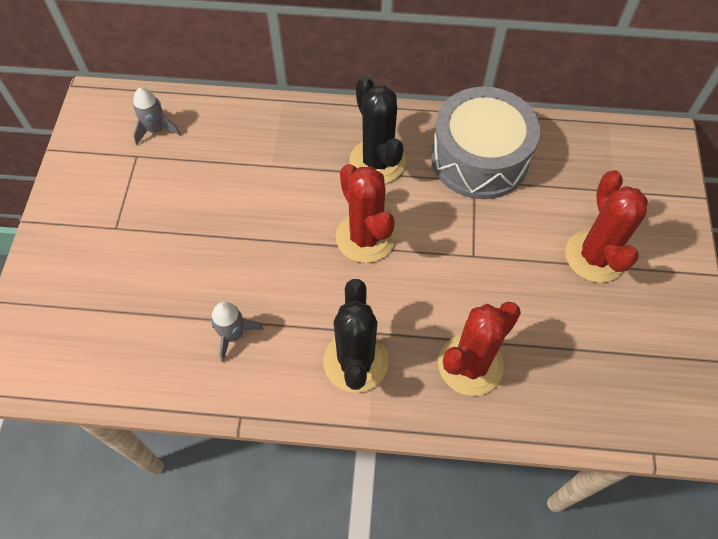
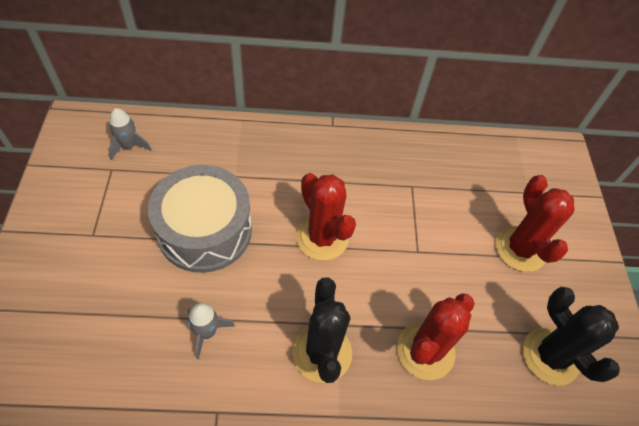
camera: 10 degrees left, 5 degrees down
(377, 161) = (327, 171): black cactus -> black cactus (550, 356)
(479, 158) = (414, 167): grey drum -> grey drum (205, 230)

